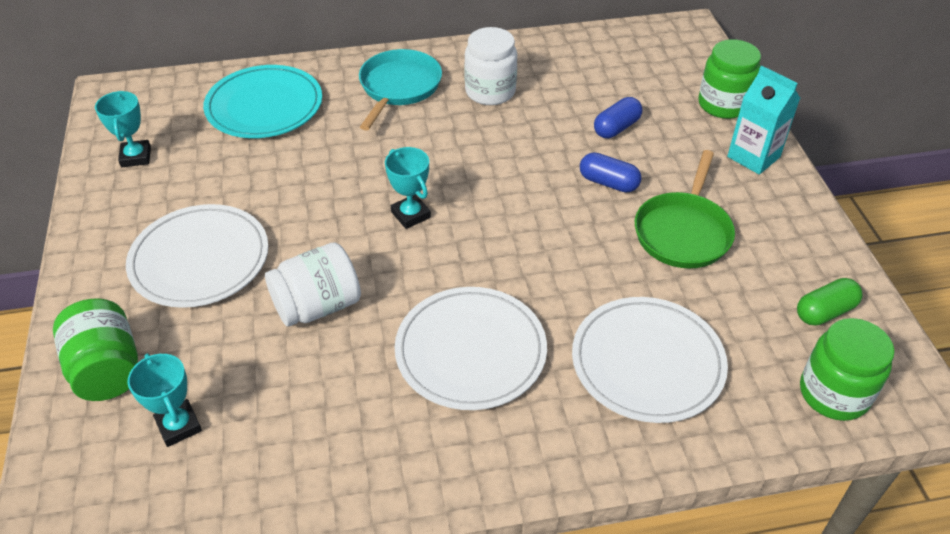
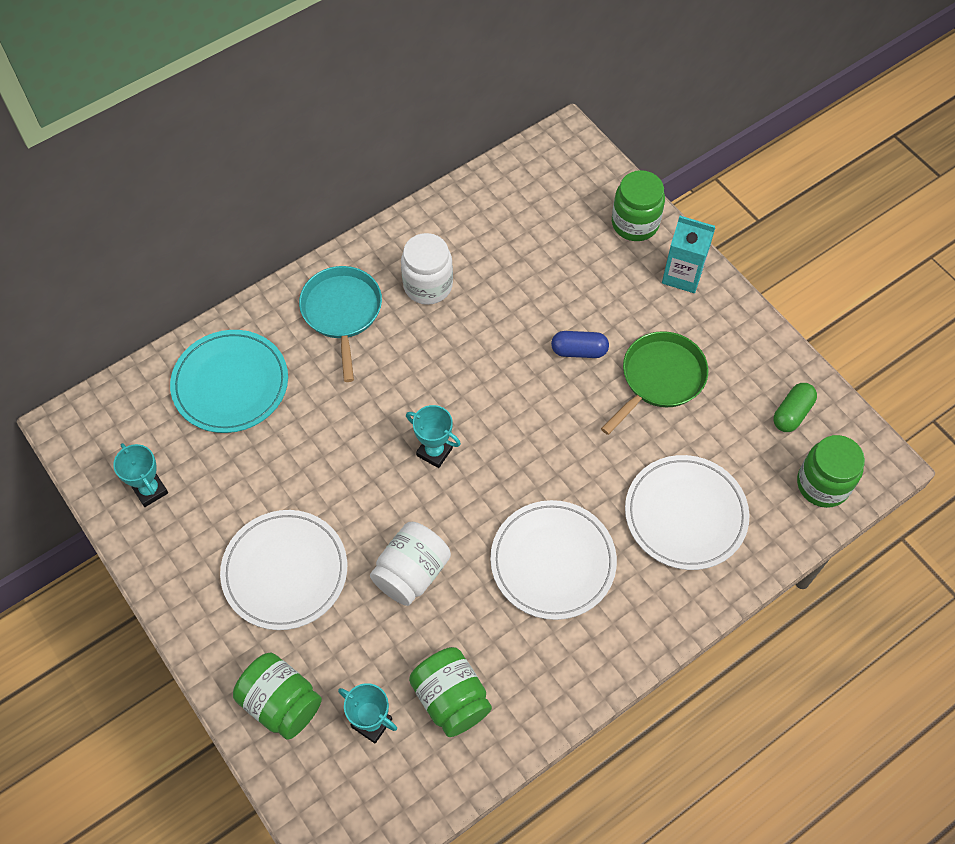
camera: 25 degrees left, 15 degrees up
(276, 438) = (451, 699): none -> green jar
(616, 128) = (558, 286): blue capsule -> none
(683, 232) = (659, 378): green pan -> green pan turned 135 degrees counterclockwise

